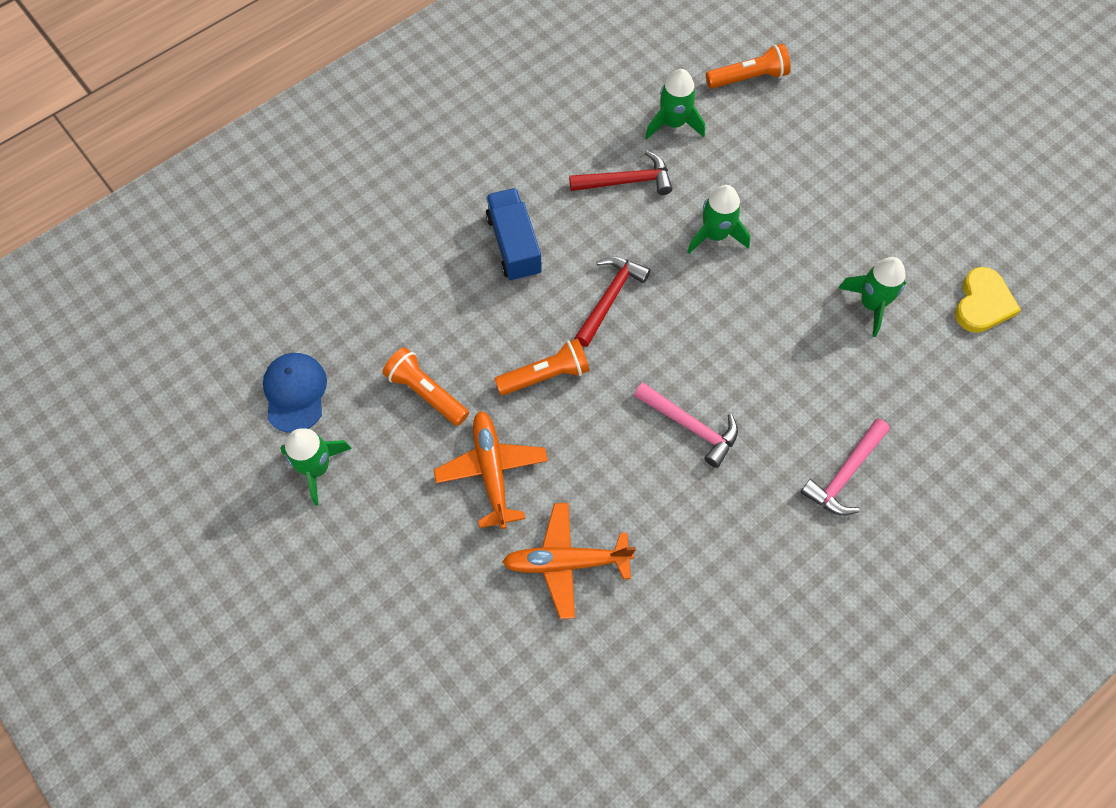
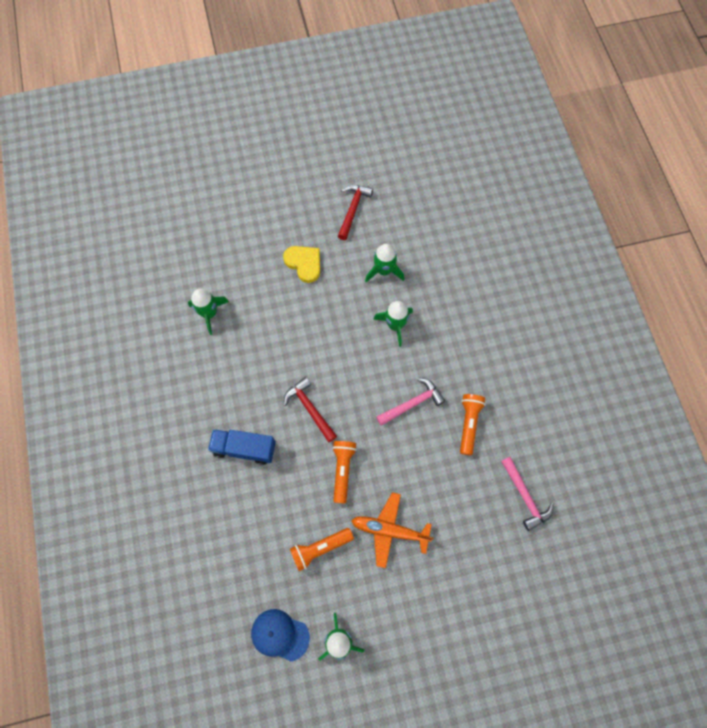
camera: 65 degrees left, 5 degrees up
(566, 562) = (463, 511): orange plane -> none
(627, 181) = (235, 360): red hammer -> red hammer (353, 209)
(715, 235) = (299, 329): green rocket -> green rocket (395, 325)
(749, 78) = (202, 255): orange flashlight -> orange flashlight (469, 424)
(845, 474) = (475, 338): pink hammer -> pink hammer (525, 497)
(982, 303) = (410, 217): yellow heart -> yellow heart (304, 263)

